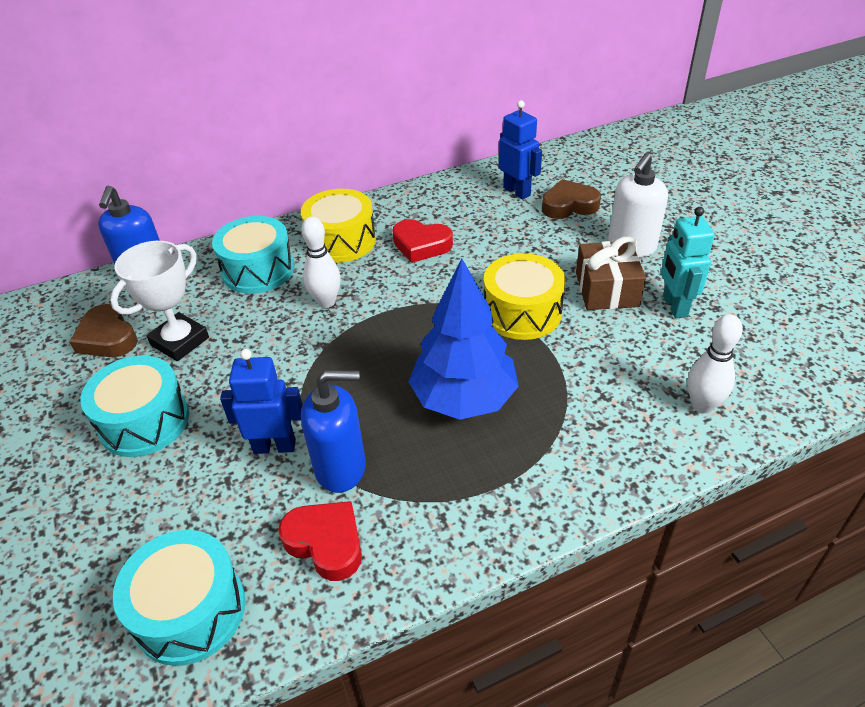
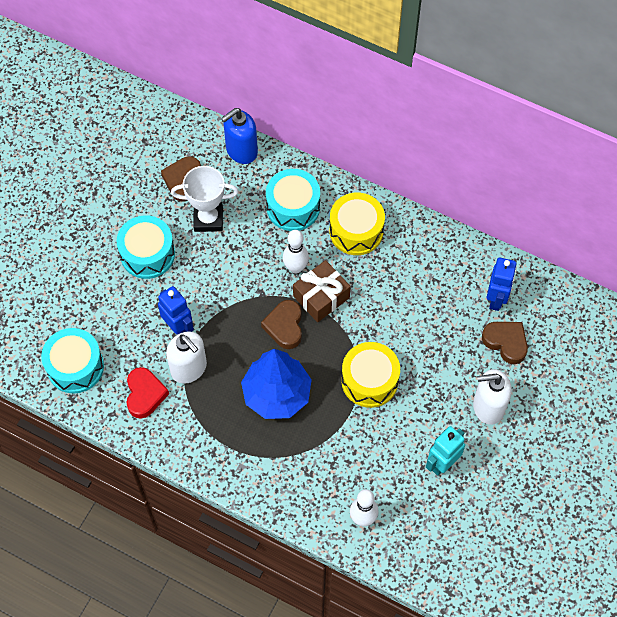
camera: 50 degrees right, 20 degrees up
(341, 468) = (189, 368): blue soap dispenser -> white soap dispenser
(385, 346) = (284, 326): none -> brown heart
(421, 245) = (389, 280): red heart -> none
(606, 289) = (429, 416): brown gift -> brown gift (321, 297)

